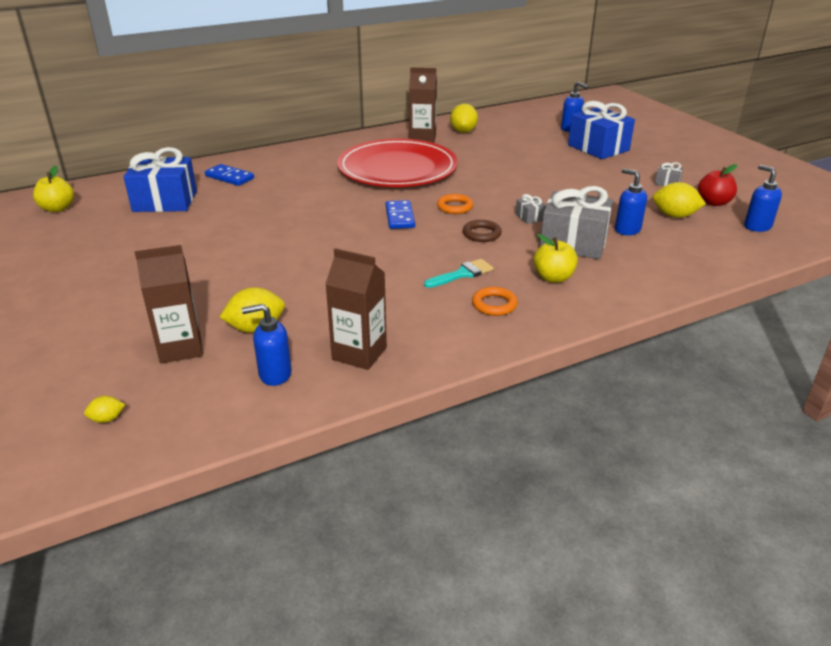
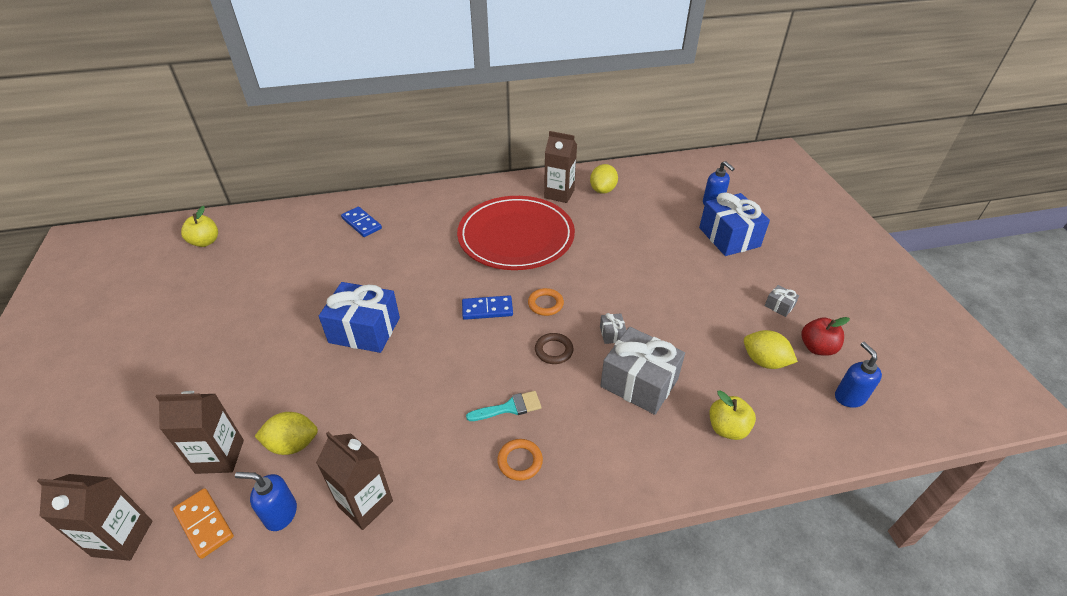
camera: 15 degrees right, 10 degrees up
(107, 419) = (122, 538): yellow lemon -> brown carton
(165, 201) = (294, 248): blue gift -> blue gift (364, 330)
(195, 394) = (204, 524): none -> orange domino
(399, 217) = (487, 309): blue domino -> blue domino turned 75 degrees clockwise
(553, 278) = (595, 433): yellow apple -> yellow apple (727, 428)
(627, 230) = (703, 373): blue soap dispenser -> none

